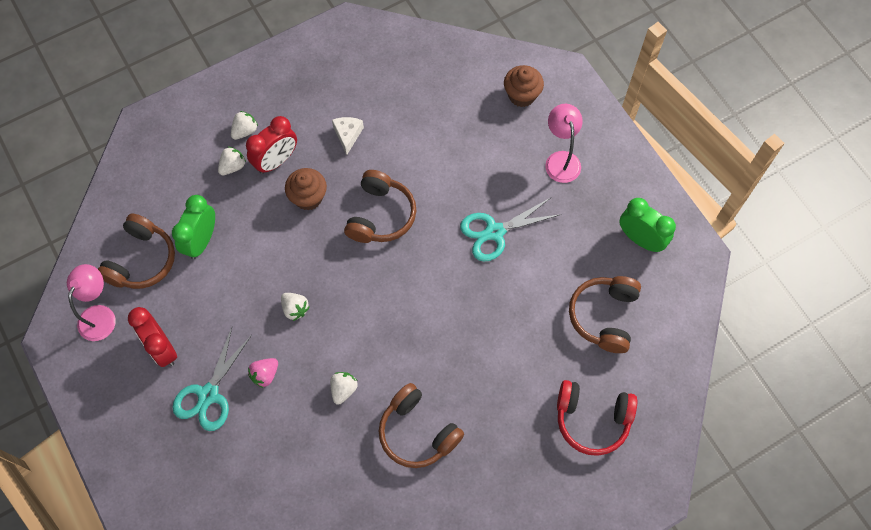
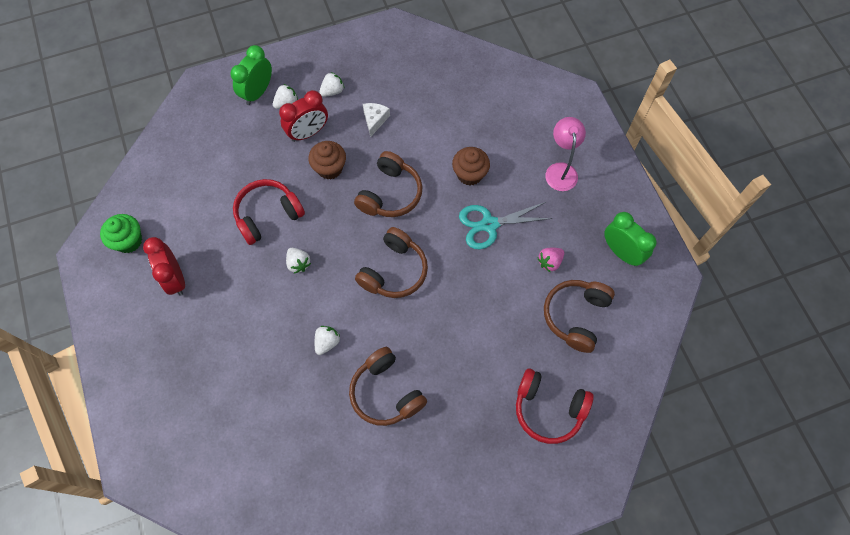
camera: 10 degrees right, 0 degrees up
(100, 315) = (129, 241): pink lamp -> green cupcake
(141, 260) = (174, 199): brown headphones -> brown headphones (394, 271)
(201, 241) = (229, 191): green clock -> green clock (257, 92)
(208, 395) = (207, 326): turquoise scissors -> none
(233, 166) = (269, 131): white strawberry -> white strawberry (332, 91)
(250, 261) = (268, 215): none -> red headphones
(265, 375) = (260, 317): pink strawberry -> pink strawberry (549, 262)
(521, 95) = (535, 109): brown cupcake -> brown cupcake (469, 174)

